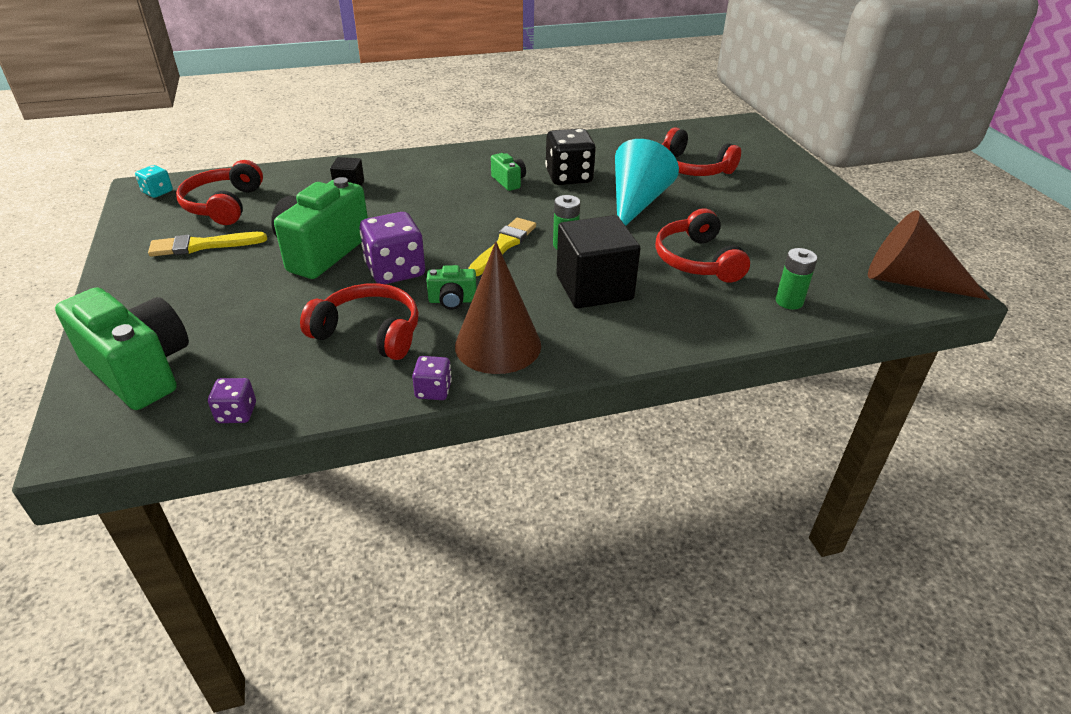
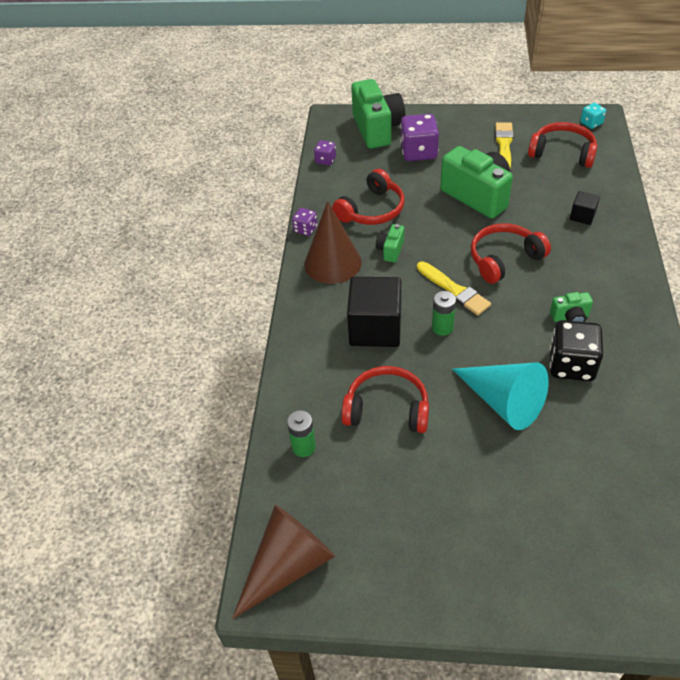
camera: 115 degrees right, 10 degrees up
(140, 370) = (377, 129): green camera -> green camera turned 75 degrees counterclockwise
(395, 270) = (439, 228): purple dice -> purple dice (418, 152)
(692, 168) = (573, 485): red headphones -> red headphones (504, 259)

